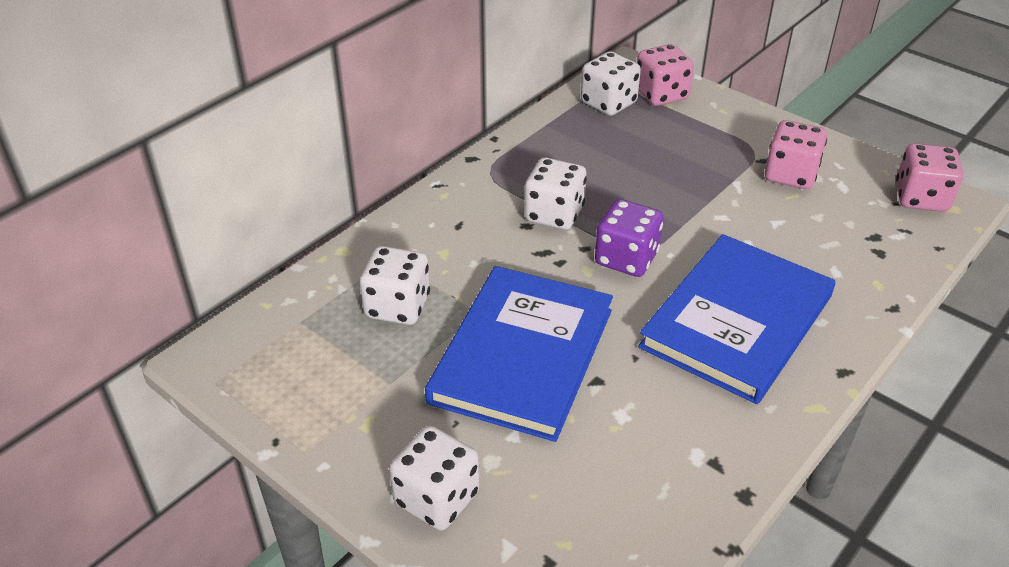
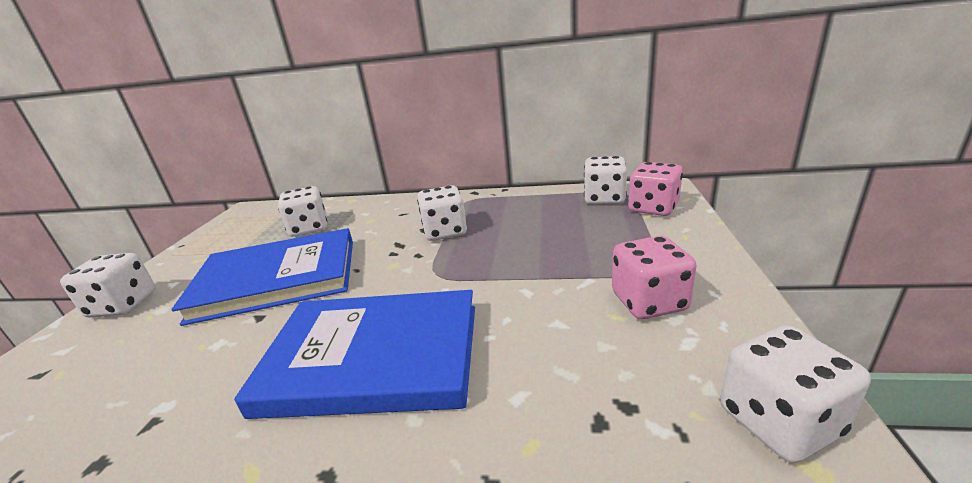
camera: 60 degrees right, 15 degrees down
(626, 258) = (419, 273): purple dice -> none
(921, 198) = (779, 421): pink dice -> white dice

